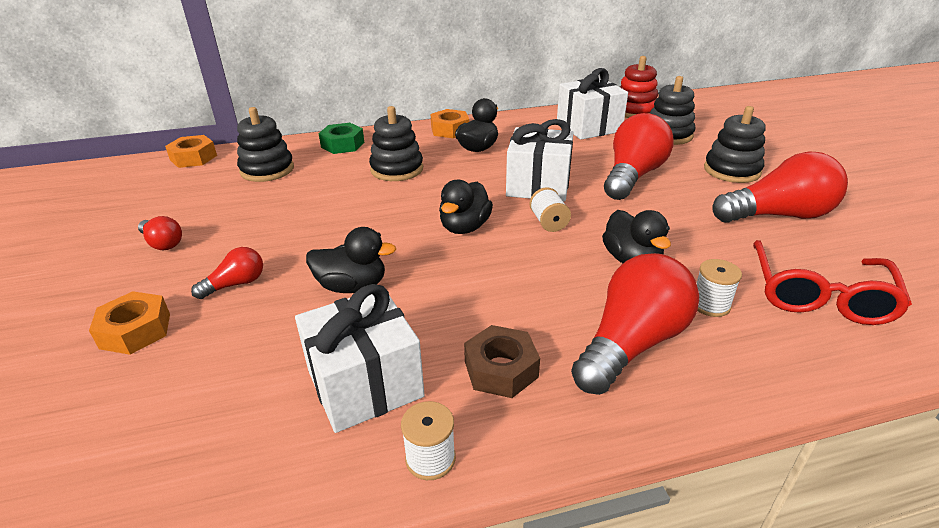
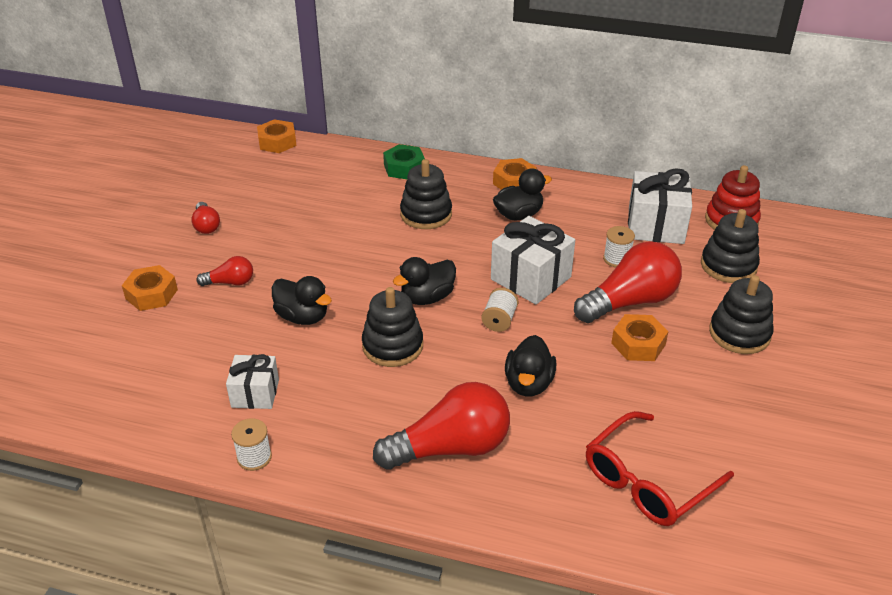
camera: 30 degrees right, 5 degrees up
(267, 170) = (323, 176): black stacking toy -> black stacking toy (392, 346)
(365, 383) = (255, 393): white gift -> white gift, size x0.61
(501, 369) = (344, 423): brown nut -> none
(675, 201) = (638, 344): none -> orange nut
(710, 305) = (546, 447): white spool -> white spool (617, 259)
(778, 215) = (717, 398): red light bulb -> none

